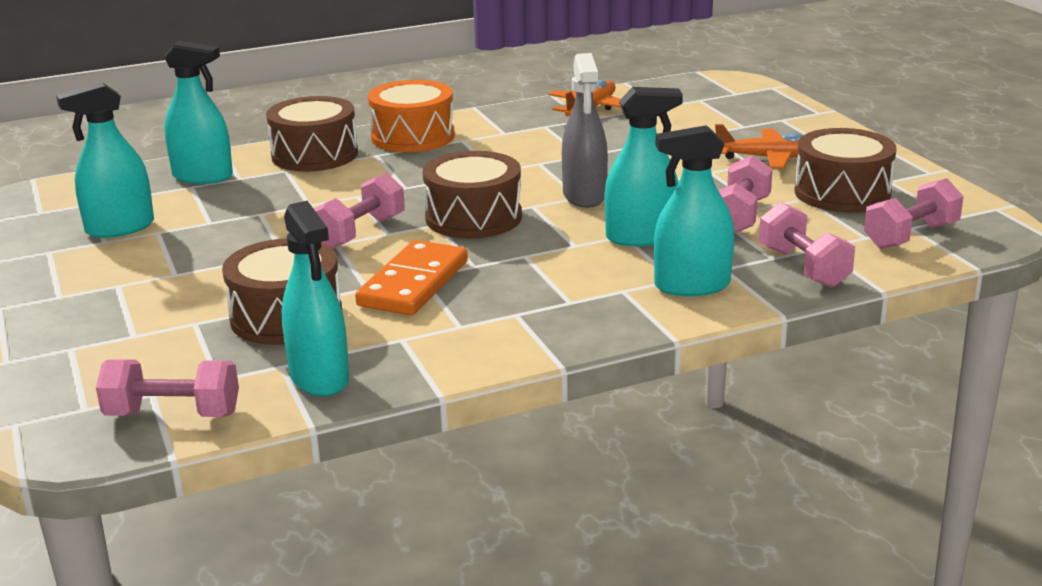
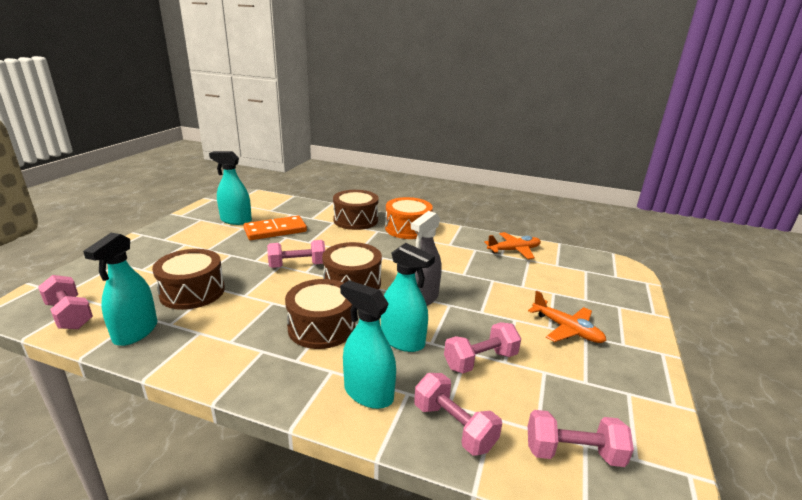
camera: 40 degrees right, 0 degrees up
(202, 176) = (302, 211): turquoise spray bottle -> none
(414, 283) = (262, 304): orange domino -> orange domino (275, 231)
(803, 267) = (454, 426): pink dumbbell -> pink dumbbell turned 60 degrees counterclockwise
(842, 193) = (576, 382): brown drum -> brown drum (321, 327)

